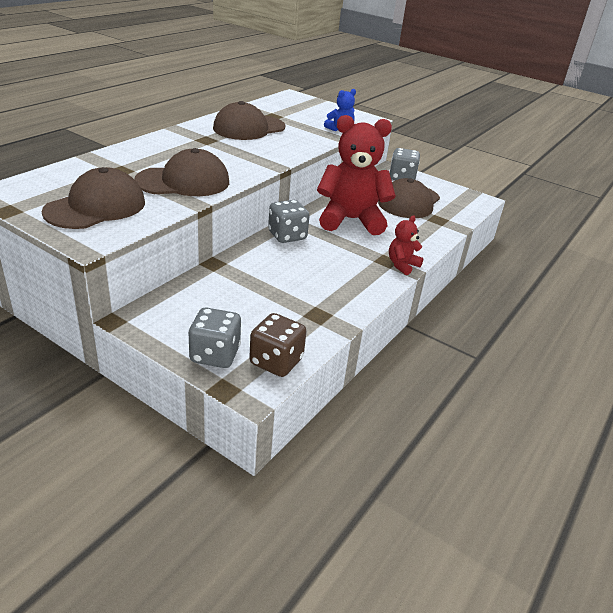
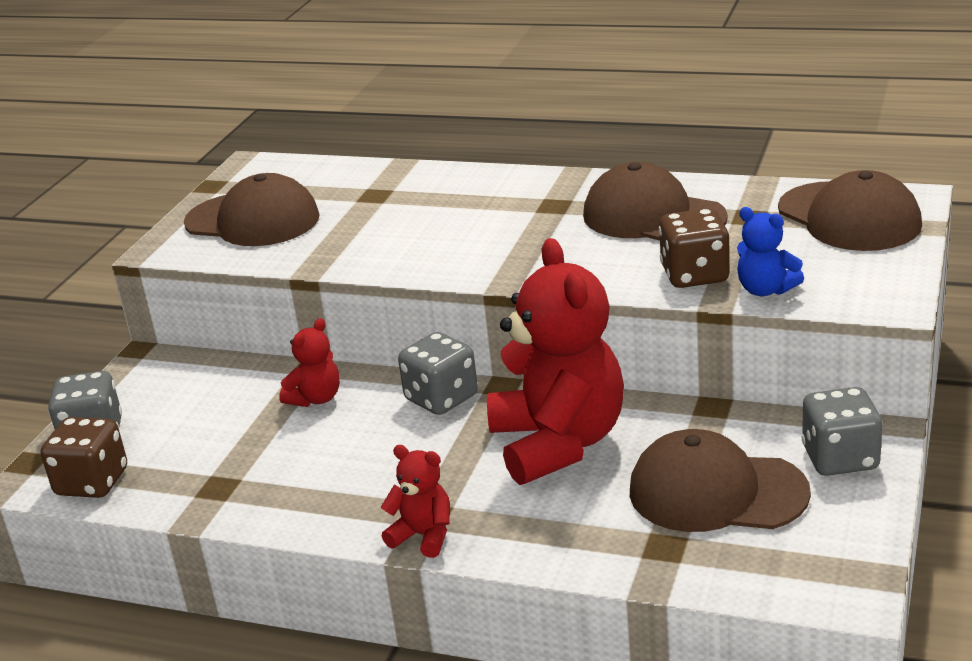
camera: 80 degrees right, 5 degrees down
(183, 181) = (375, 240): brown cap -> brown cap (849, 217)
(252, 268) = (316, 398): none -> red teddy bear
(314, 136) = (694, 275): none -> brown dice

